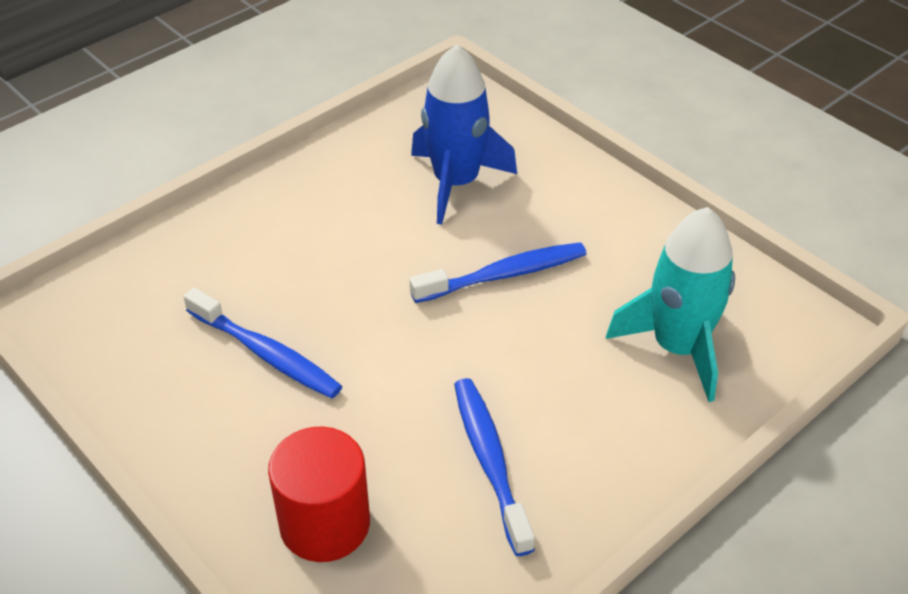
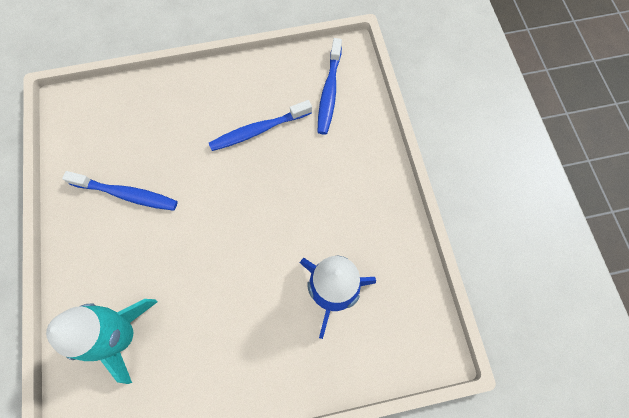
camera: 120 degrees right, 25 degrees up
(325, 524) = (147, 113): red cylinder -> none
(504, 275) = (237, 274): blue toothbrush -> blue toothbrush (329, 92)

